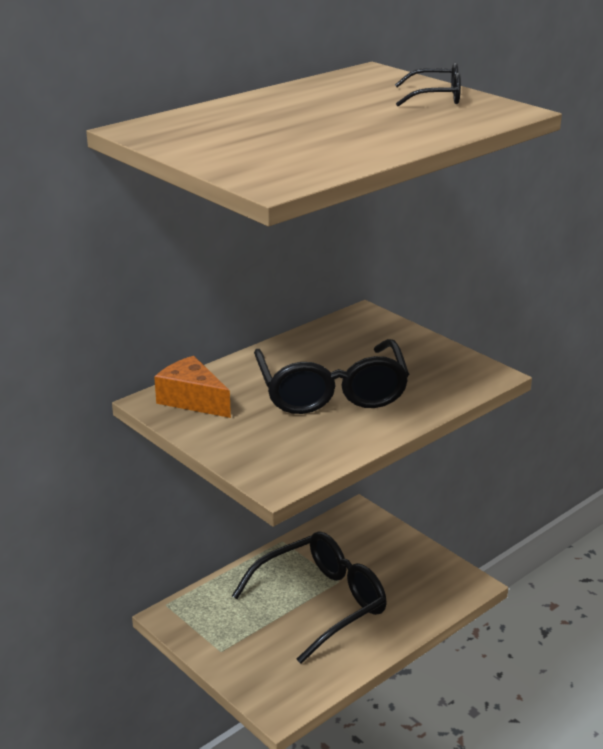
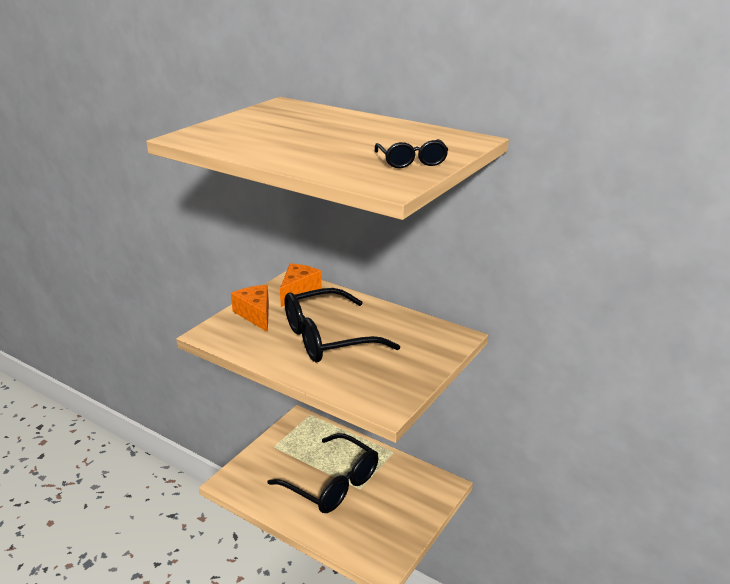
camera: 75 degrees right, 0 degrees up
(241, 439) = (255, 314): none -> orange cheese

